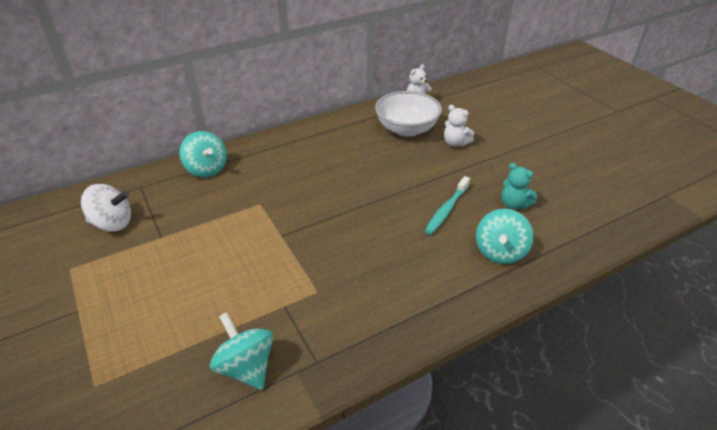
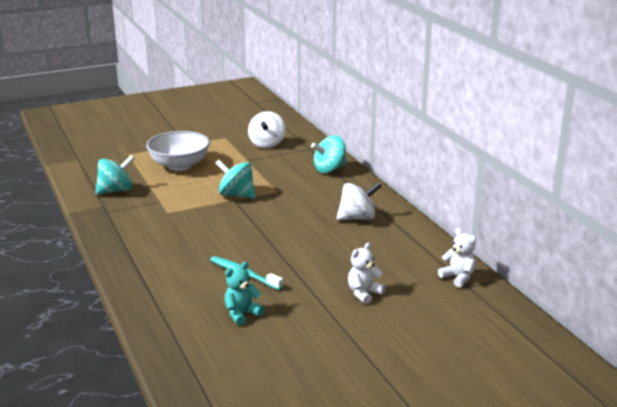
camera: 95 degrees right, 15 degrees down
(323, 149) = (357, 218): none -> white spinning top
(406, 129) = (395, 265): white bowl -> white bowl (179, 165)
(500, 252) = (176, 294): turquoise spinning top -> turquoise spinning top (236, 195)

